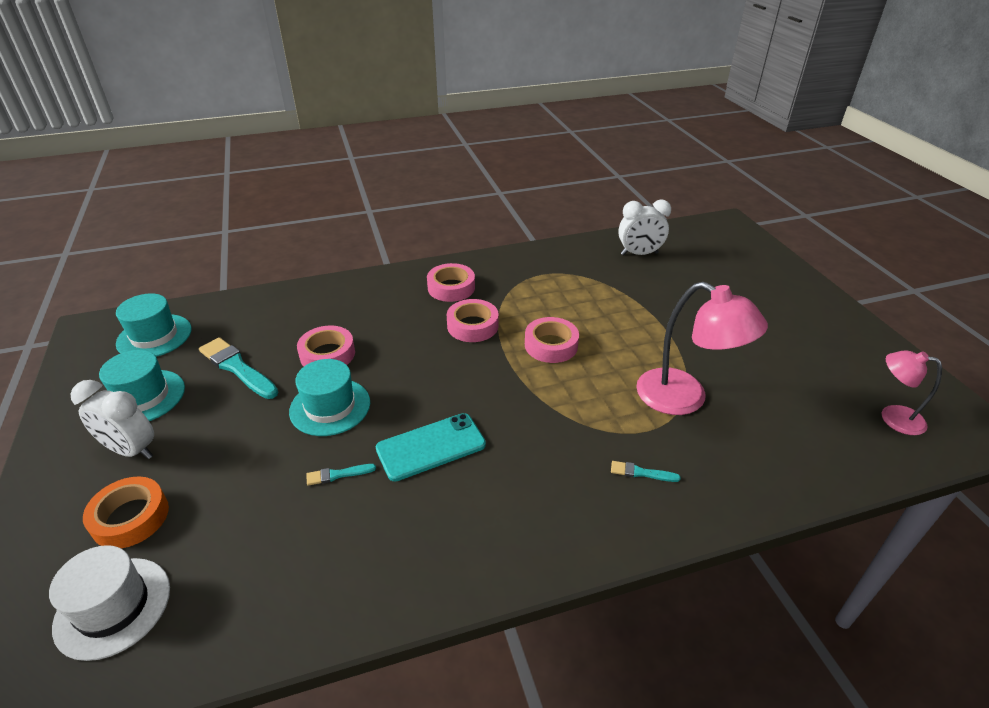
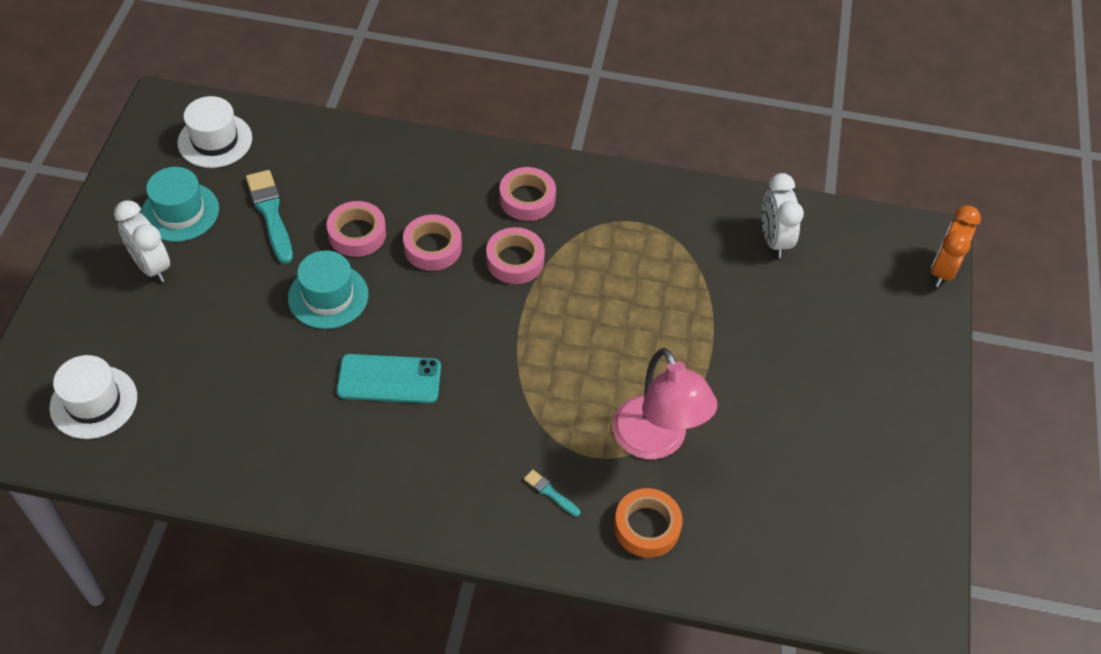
camera: 25 degrees right, 15 degrees up
(130, 517) = (129, 332): orange tape -> orange tape (647, 526)
(154, 336) = (215, 140): turquoise hat -> white hat
(338, 475) = (298, 369): turquoise brush -> none
(551, 345) = (575, 320): pink tape -> pink tape (432, 247)
(639, 254) = (774, 240): white clock -> white clock turned 60 degrees clockwise
(751, 235) = (942, 270): none -> orange clock
(893, 417) = (845, 561): pink lamp -> none

